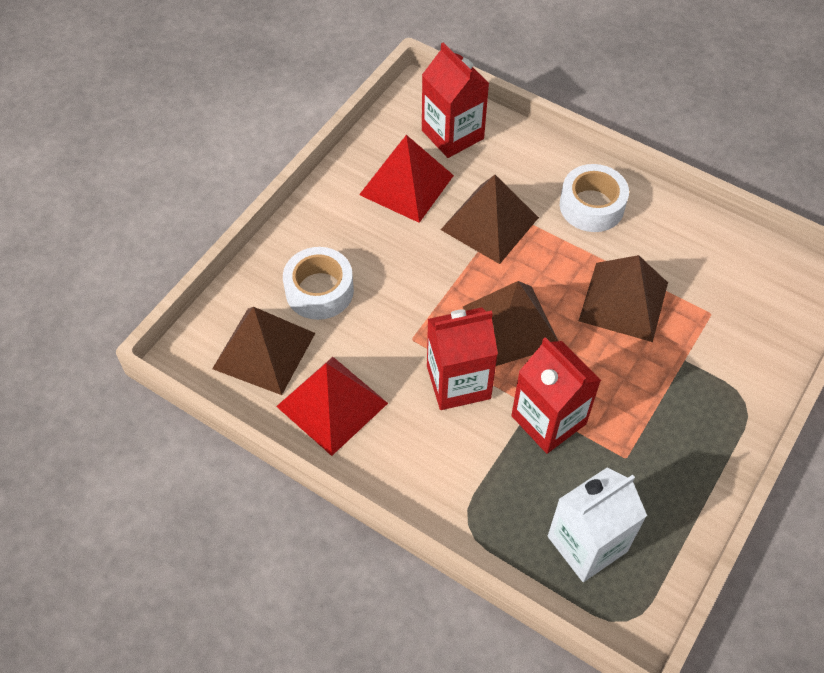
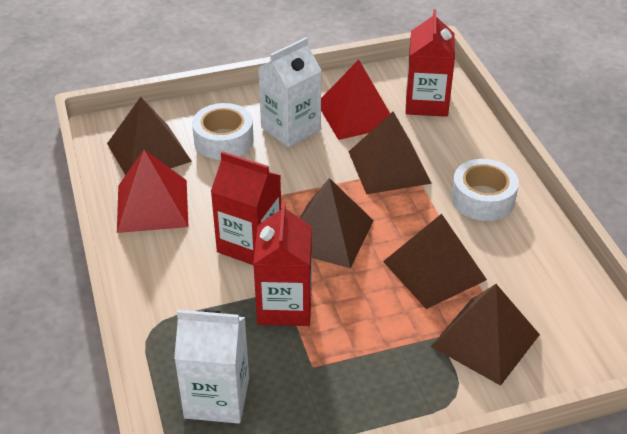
camera: 40 degrees right, 15 degrees down
(366, 238) = (290, 128): none -> white carton
(718, 338) = (485, 340): none -> brown pyramid

